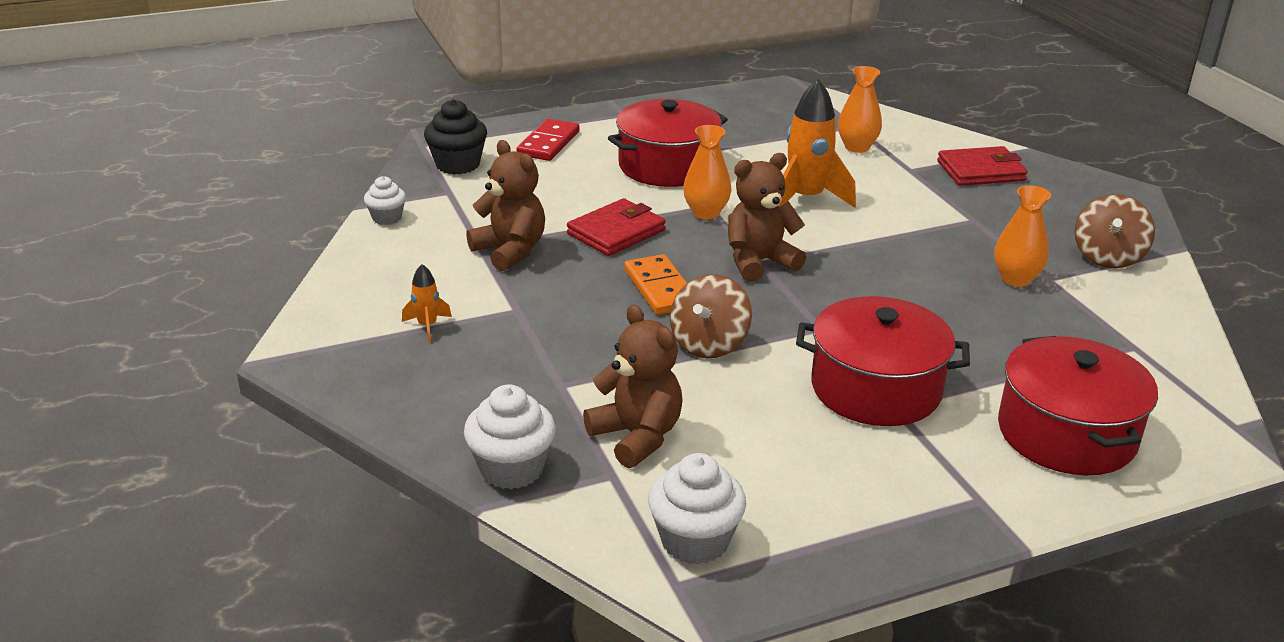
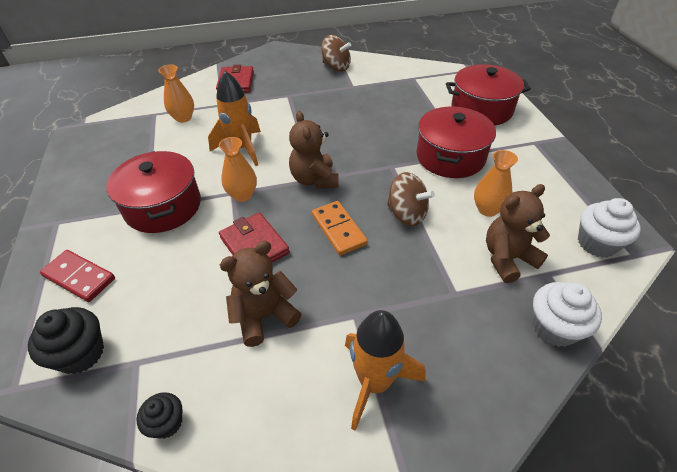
camera: 80 degrees left, 15 degrees up
(387, 218) = (167, 423): white cupcake -> black cupcake
(427, 326) = (374, 382): orange rocket -> orange rocket, size x2.10
(660, 288) = (338, 229): orange domino -> orange domino turned 75 degrees clockwise
(1015, 279) = (351, 95): orange vase -> orange vase (487, 209)

